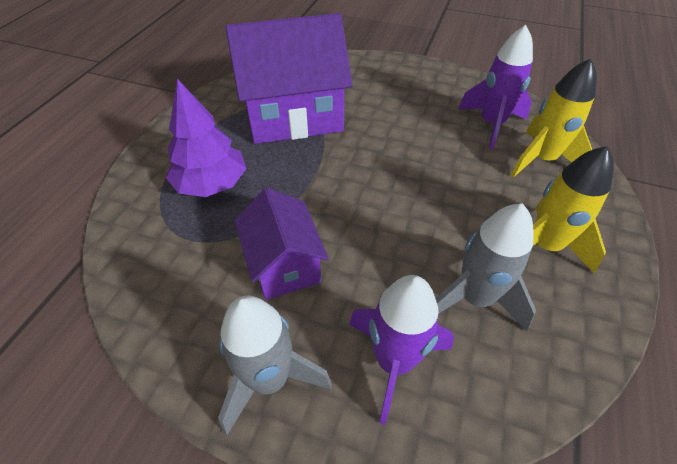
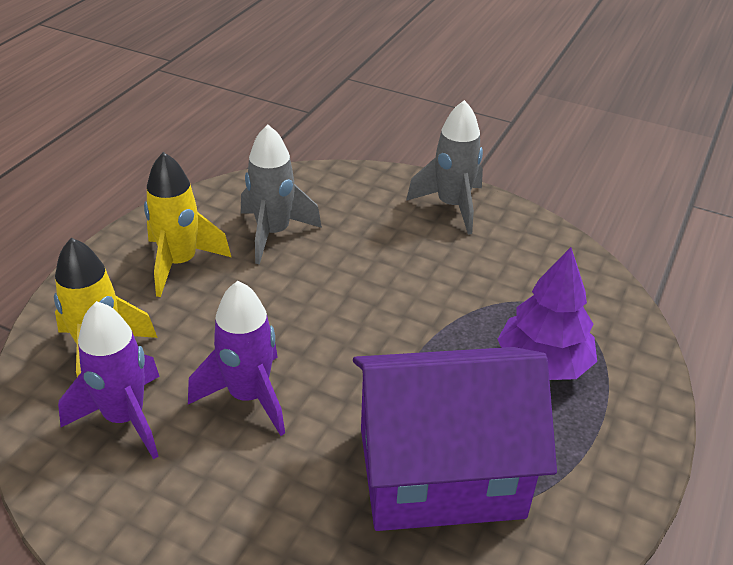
camera: 175 degrees left, 10 degrees down
(284, 264) = (445, 273): purple house -> none
(394, 361) = (356, 206): purple rocket -> purple rocket (248, 396)

